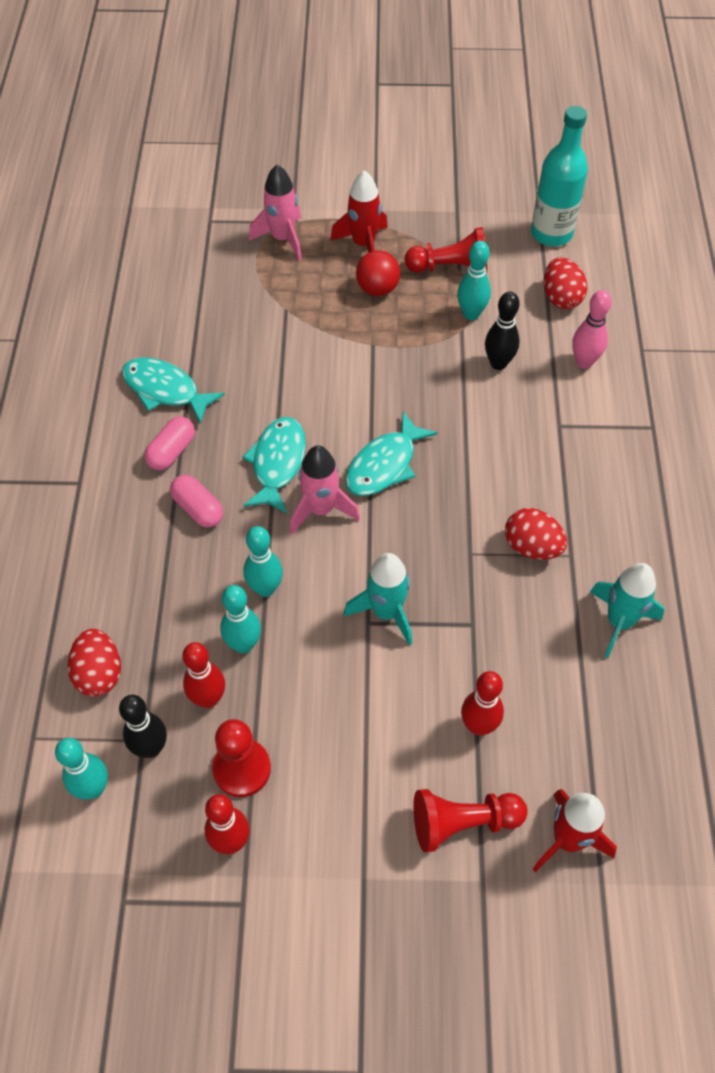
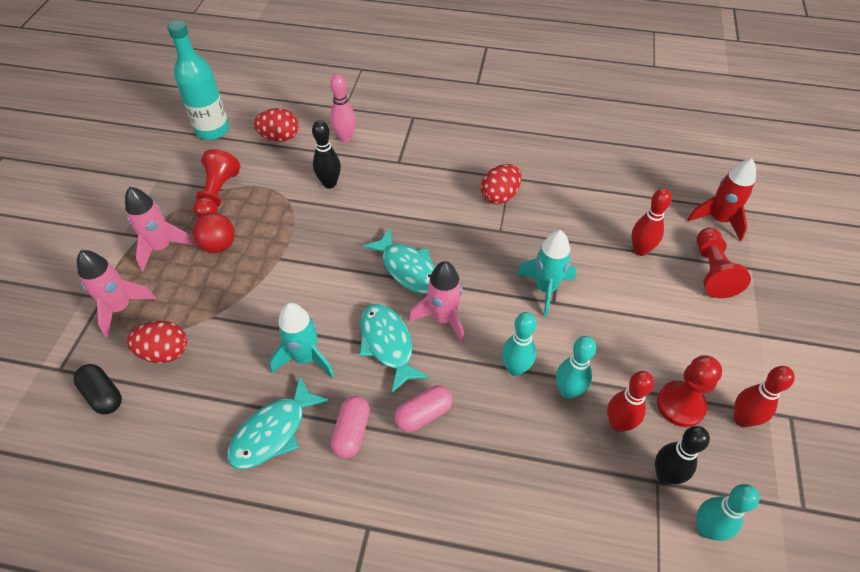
camera: 80 degrees left, 5 degrees down
(99, 673) = (591, 517): red egg -> red egg (165, 352)
(171, 451) = (352, 432): pink capsule -> pink capsule turned 60 degrees clockwise
(188, 258) = (103, 395): none -> black capsule
(277, 463) = (388, 344): turquoise fish -> turquoise fish turned 45 degrees clockwise
(363, 244) = (161, 247): red rocket -> pink rocket
(471, 314) = (273, 190): turquoise bowling pin -> none
(619, 622) = (563, 164): turquoise rocket -> turquoise rocket (305, 358)

